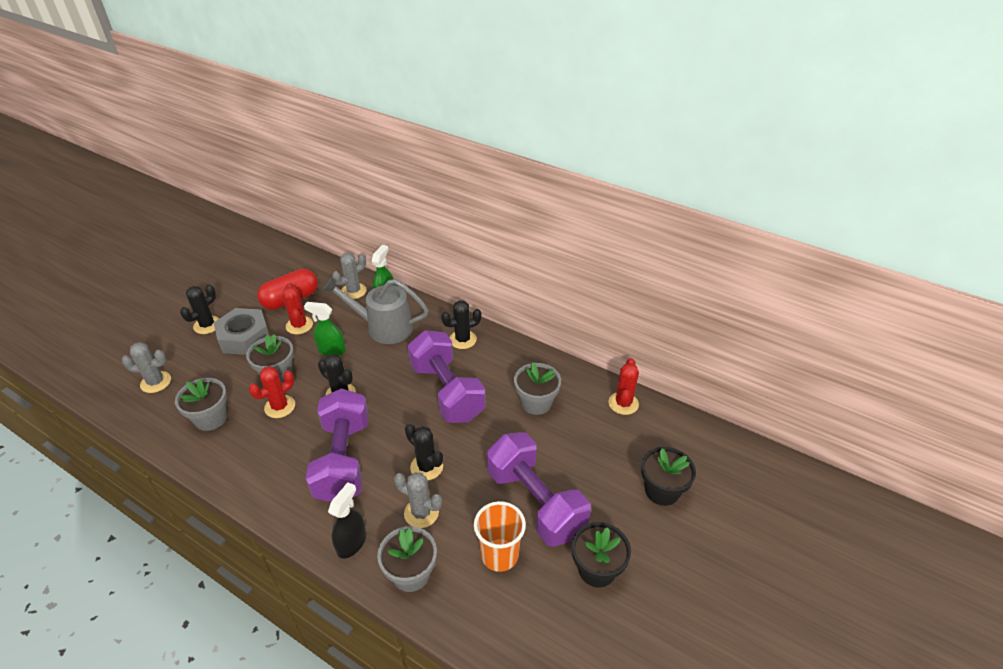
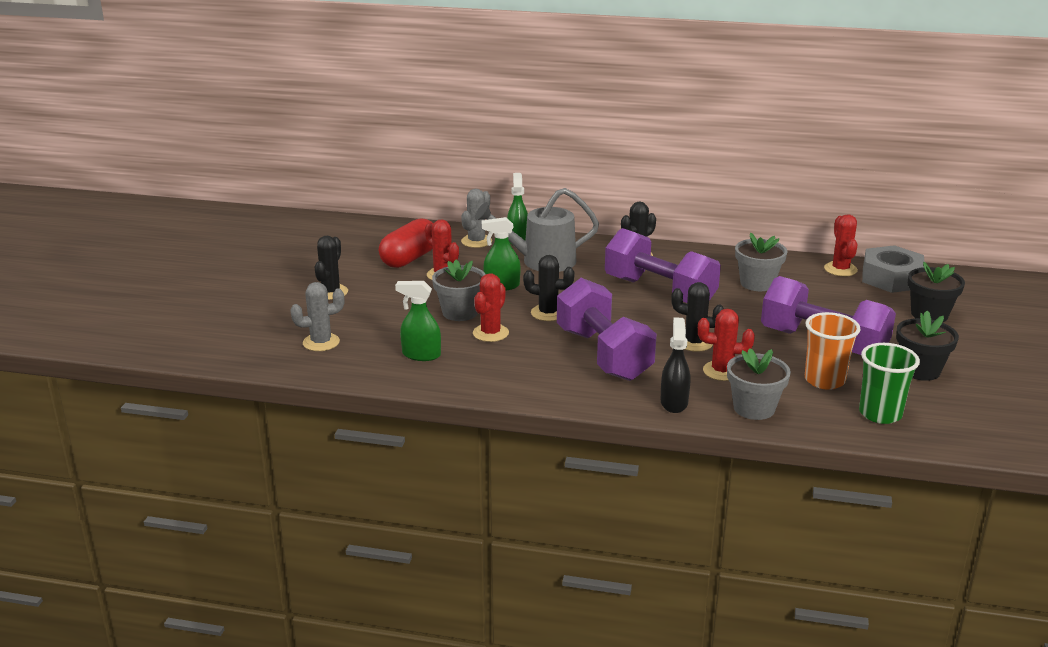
camera: 20 degrees left, 15 degrees down
(211, 418) = (421, 355): grey flower pot -> green spray bottle
(244, 337) = (388, 293): grey nut -> grey nut (891, 278)
(421, 513) = (722, 371): grey cactus -> red cactus
(515, 621) = (880, 414): none -> green cup

